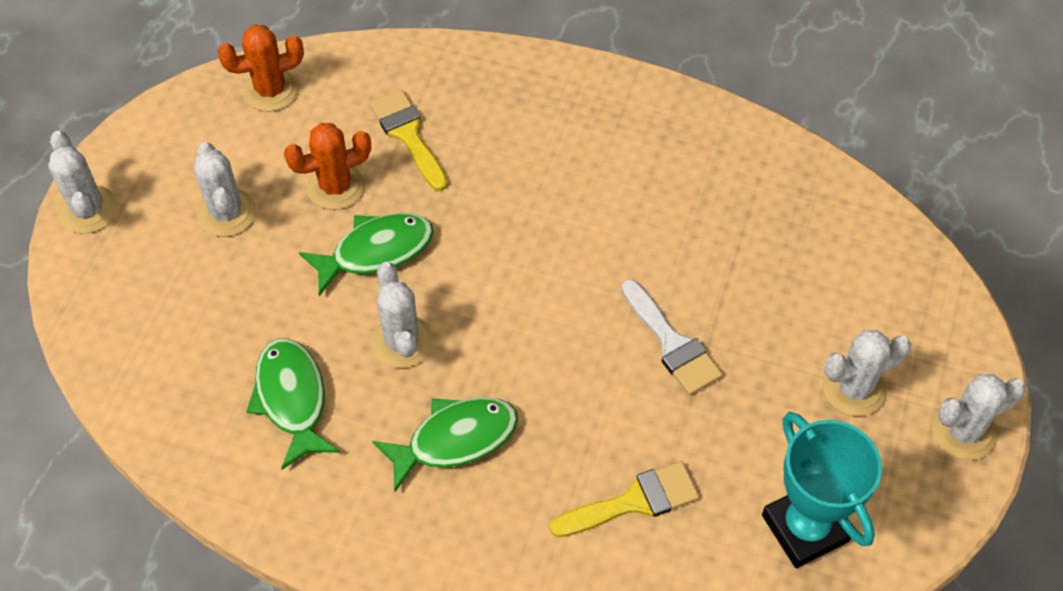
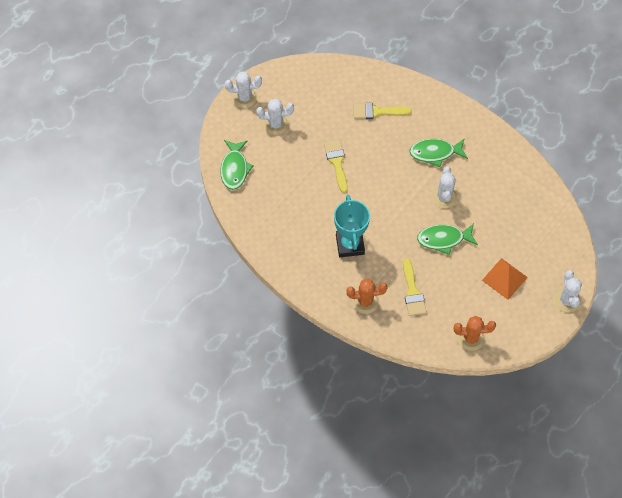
camera: 160 degrees left, 5 degrees up
(226, 213) = (504, 278): white cactus -> orange pyramid
(292, 399) = (494, 188): green fish -> green fish (234, 169)
(335, 187) = (453, 276): orange cactus -> orange cactus (365, 301)
(672, 344) = (336, 162): white brush -> yellow brush
(805, 528) = (320, 85): turquoise trophy -> turquoise trophy (350, 244)

